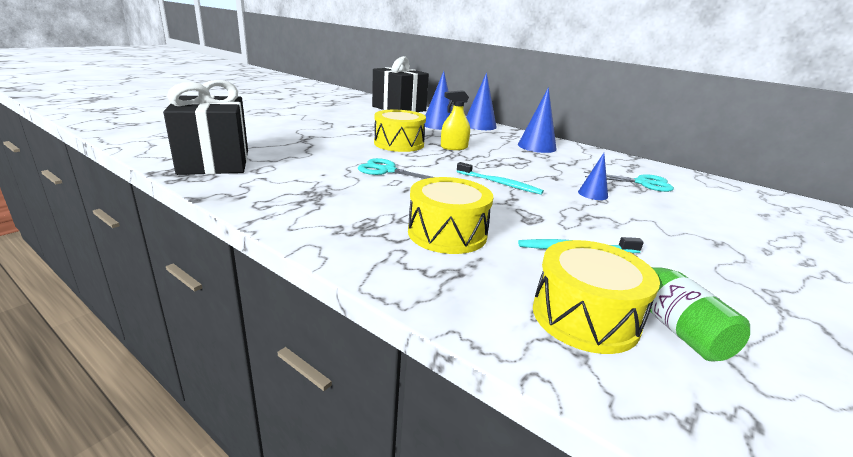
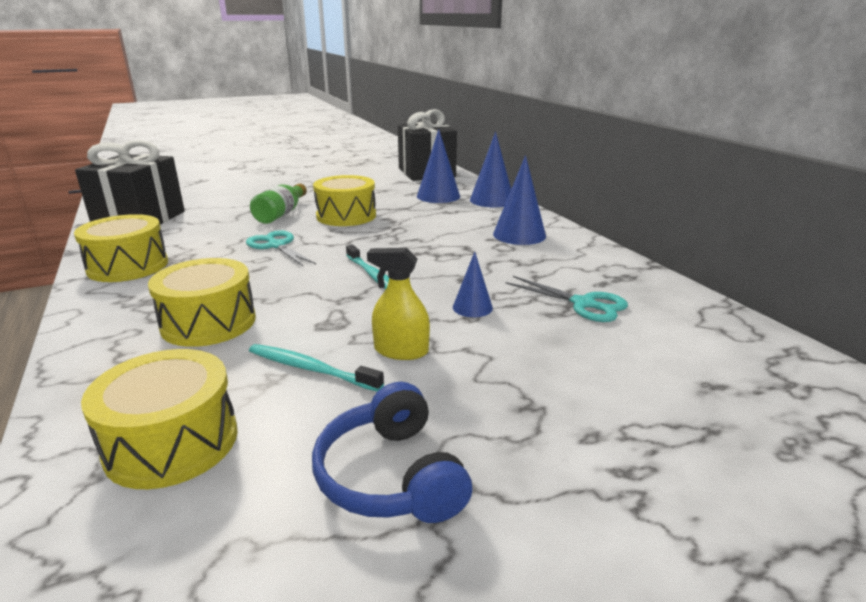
camera: 30 degrees right, 0 degrees up
(286, 202) = (128, 266): none -> yellow drum
(454, 147) = (403, 226): yellow spray bottle -> yellow spray bottle (401, 351)
(669, 321) = (250, 477): green bottle -> green bottle (281, 214)
(729, 296) = (390, 476): none -> blue headphones

